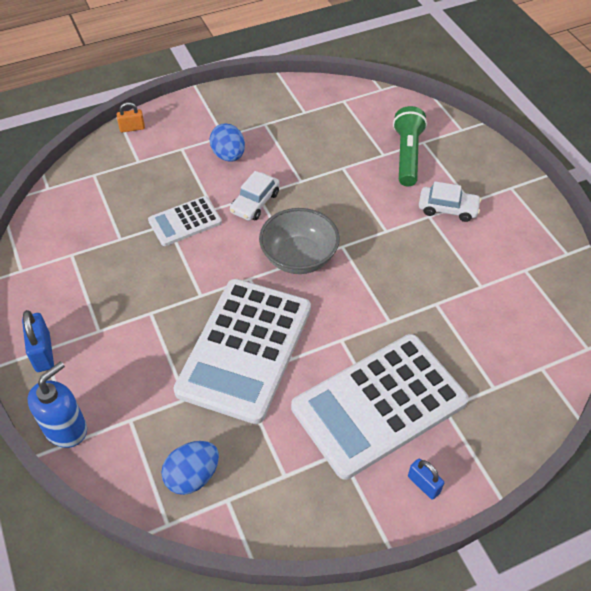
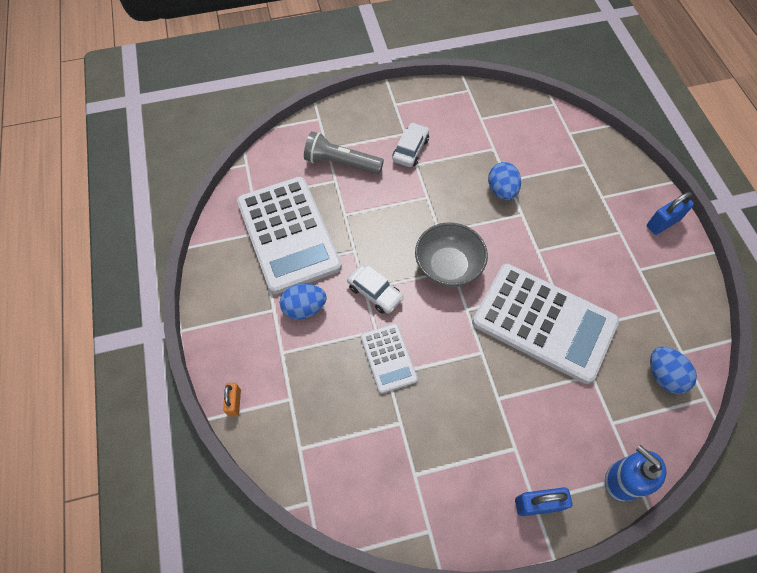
camera: 80 degrees left, 10 degrees up
(379, 405) = (599, 236): white calculator -> white calculator (288, 234)
(407, 155) = (341, 163): green flashlight -> grey flashlight
(418, 298) = (502, 191): none -> blue egg
(423, 484) = (663, 223): blue padlock -> blue padlock, size x1.52

